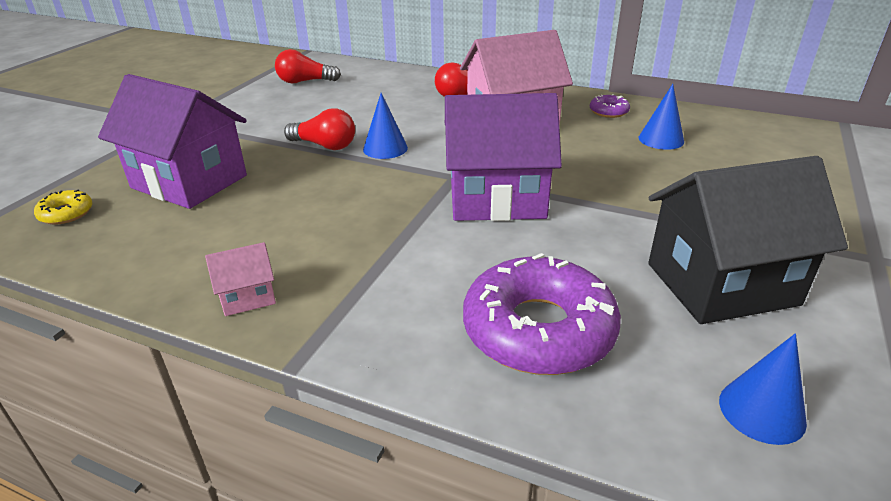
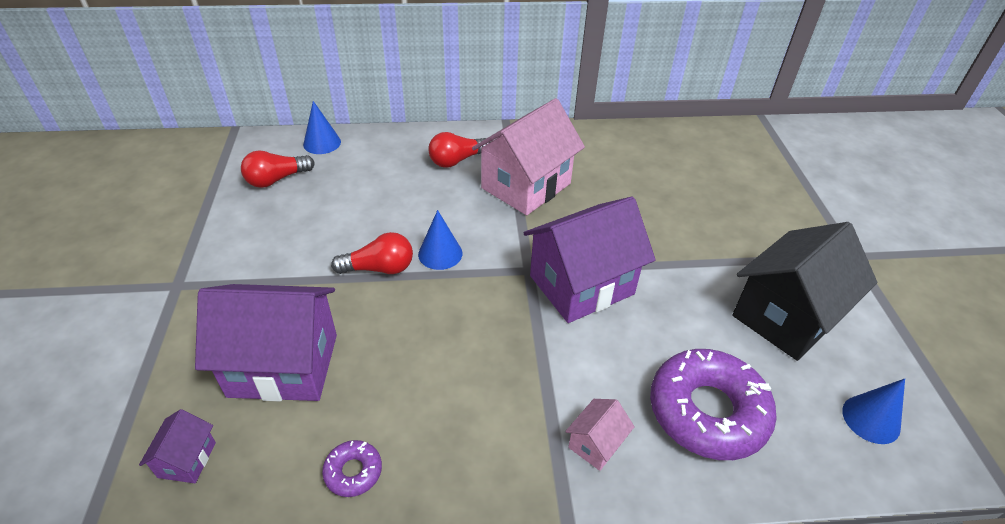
camera: 30 degrees left, 10 degrees up
(66, 213) = (187, 459): yellow donut -> purple house
(248, 297) = (471, 479): pink house -> pink house (596, 444)
(608, 111) = (592, 147): purple donut -> purple donut (353, 472)
(661, 139) = (653, 172): blue cone -> blue cone (322, 143)

